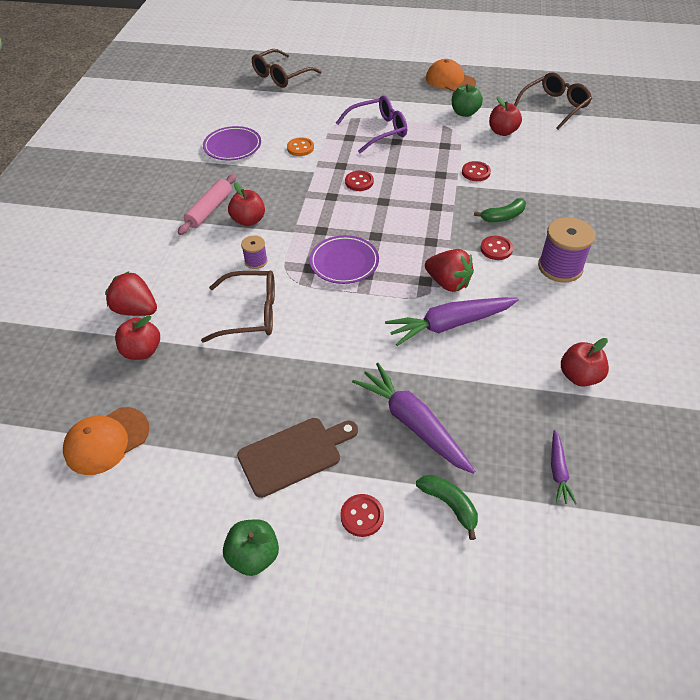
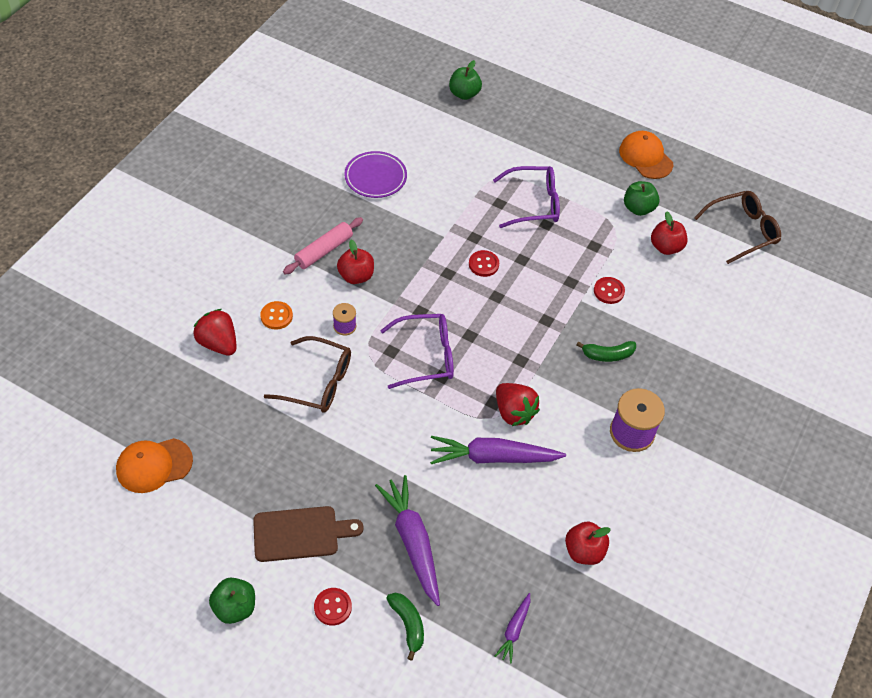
camera: 15 degrees right, 5 degrees up
(142, 351) = (210, 388): red apple -> none
(281, 76) = (464, 94): brown glasses -> green apple
(300, 148) = (443, 201): orange button -> orange button (276, 316)
(344, 263) = (426, 356): purple plate -> purple glasses
(496, 249) = (580, 390): red button -> none

